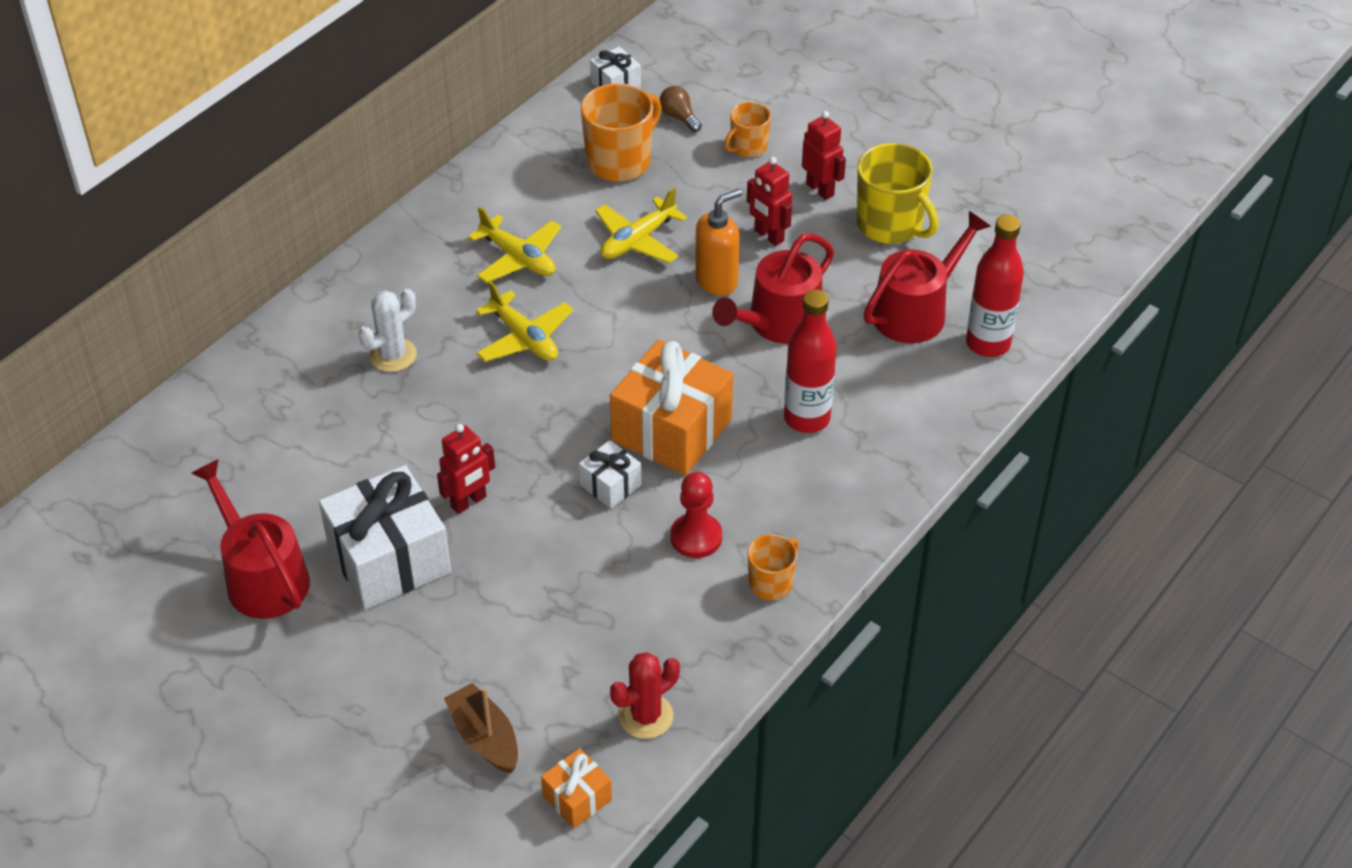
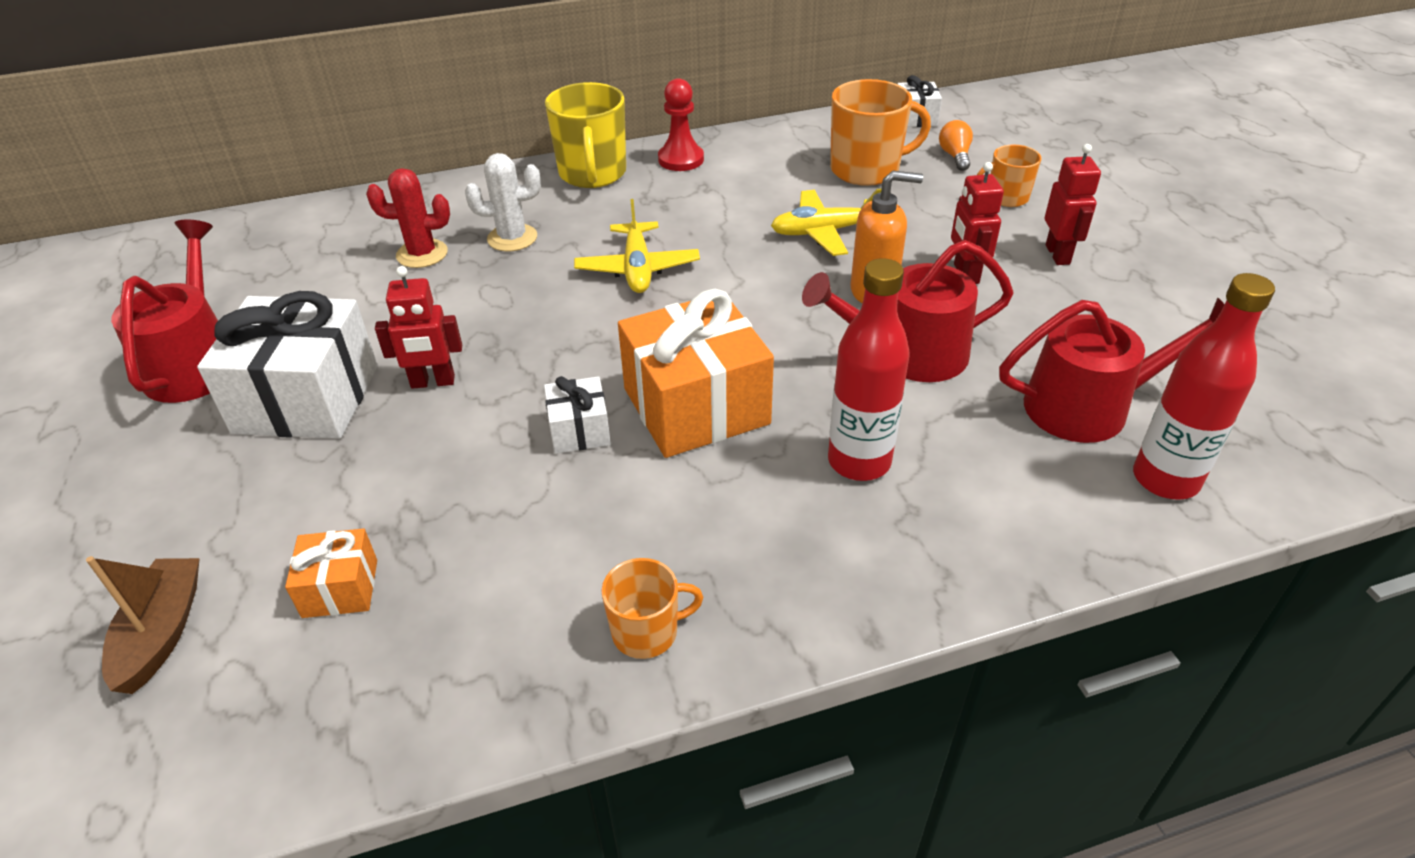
camera: 35 degrees right, 5 degrees down
(518, 258) = (699, 207): yellow plane -> none
(577, 798) = (153, 778): orange gift -> orange gift (340, 588)
(646, 716) = (338, 717): red cactus -> red cactus (422, 254)
(679, 117) = (955, 156): brown light bulb -> orange light bulb
(696, 537) = (612, 530): red pawn -> red pawn (681, 159)
(891, 225) = (1119, 312): yellow mug -> yellow mug (592, 174)

